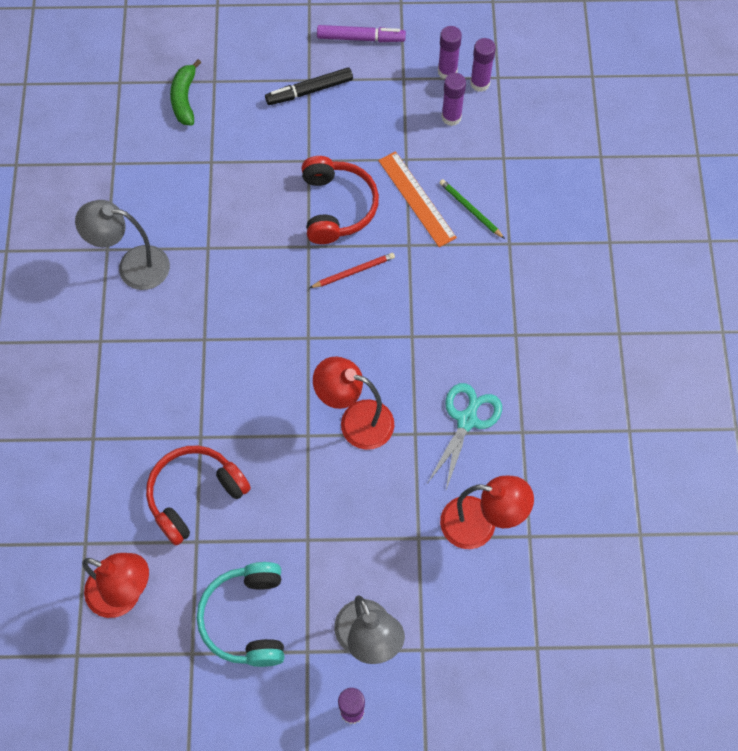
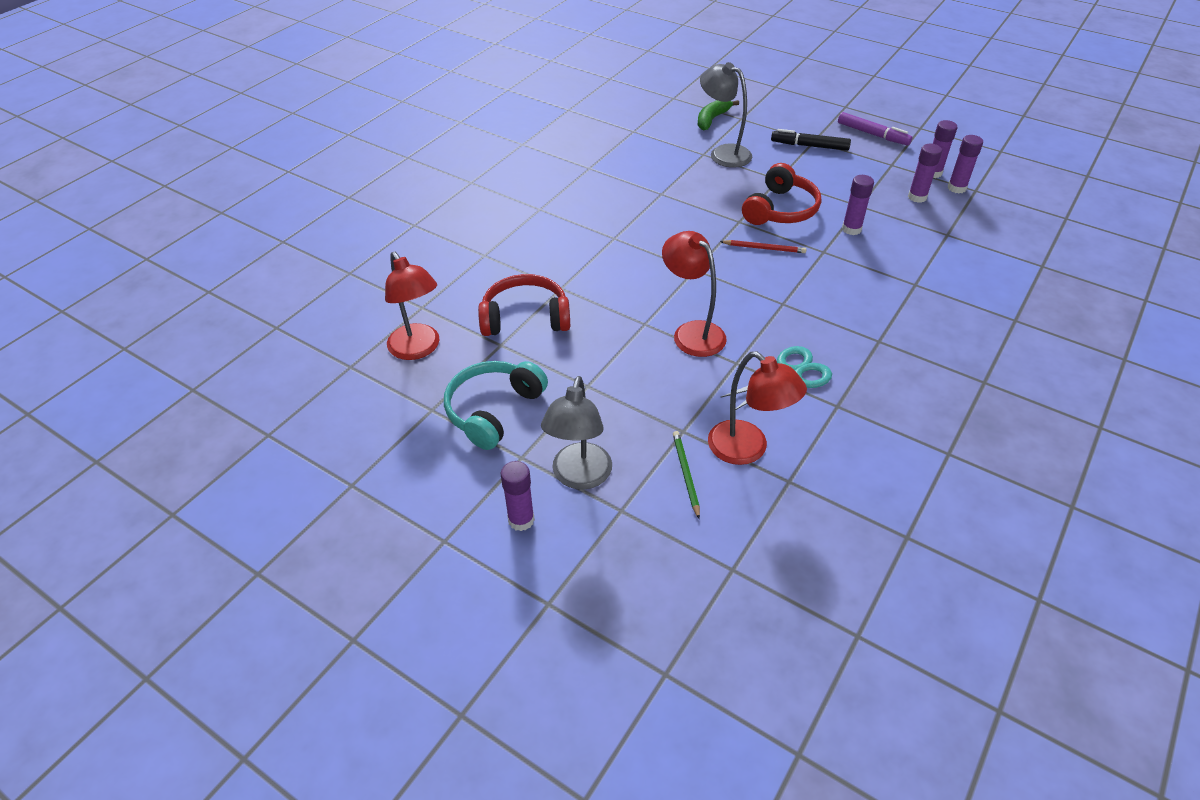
camera: 35 degrees right, 20 degrees down
(133, 266) = (598, 182): grey lamp -> grey lamp (723, 153)
(416, 199) = (851, 229): orange ruler -> purple glue stick
(470, 209) = (894, 252): green pencil -> green pencil (685, 474)

